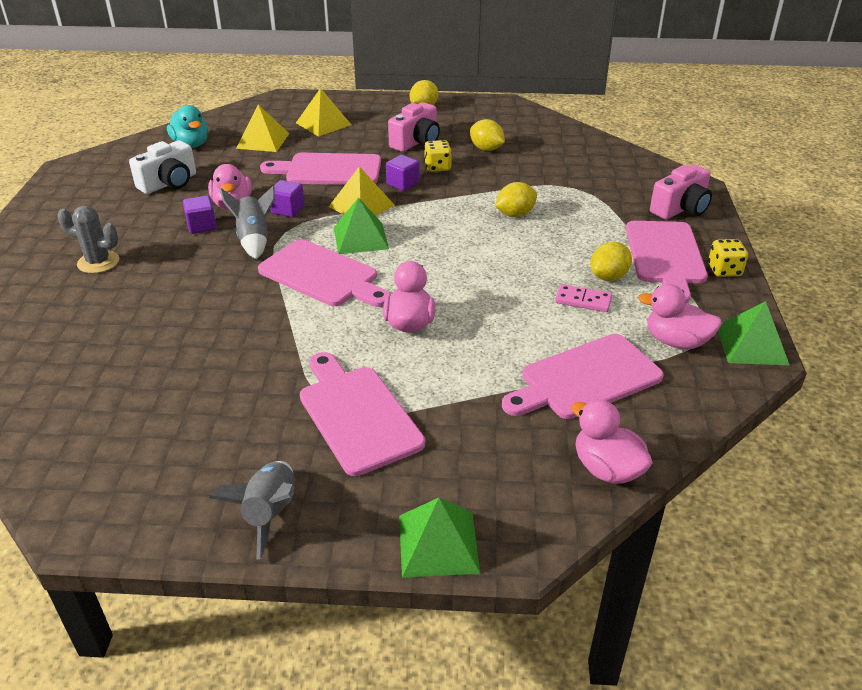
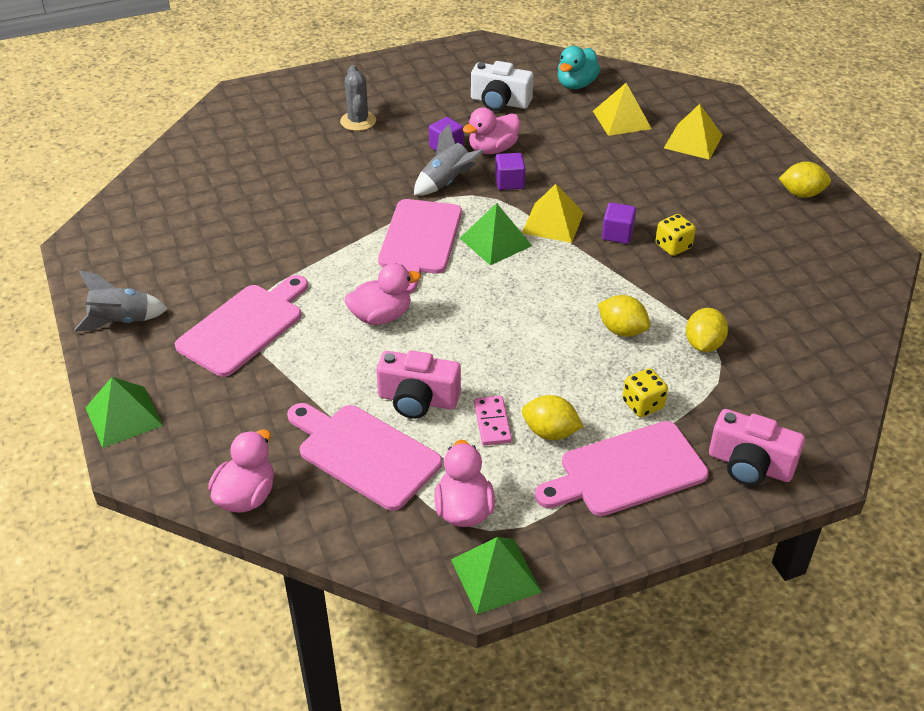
camera: 65 degrees right, 5 degrees up
(329, 170) = (602, 179): pink cutting board -> none
(416, 142) = (715, 214): pink camera -> pink camera (417, 400)
(486, 149) = (749, 269): yellow lemon -> yellow lemon (703, 344)
(724, 270) = (633, 529): yellow dice -> yellow dice (643, 405)

